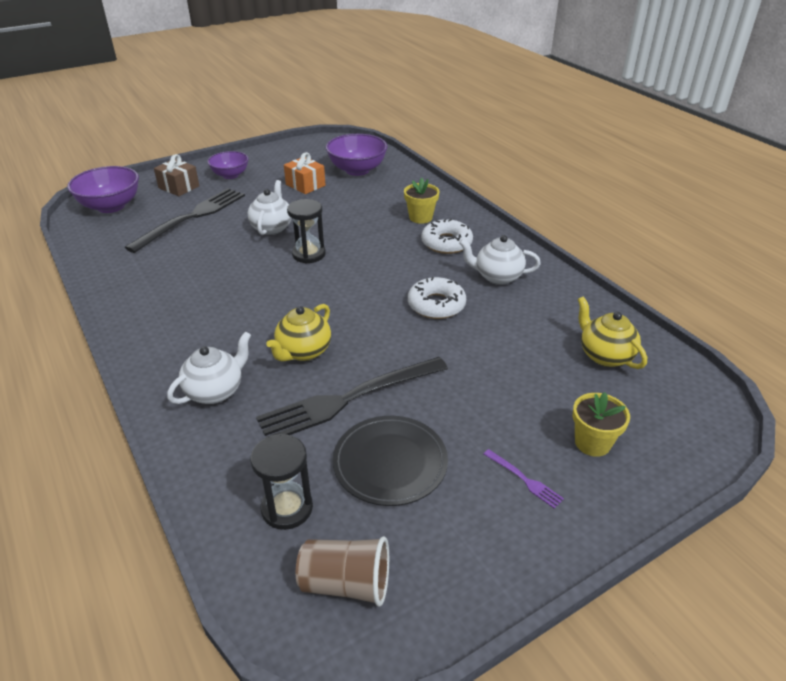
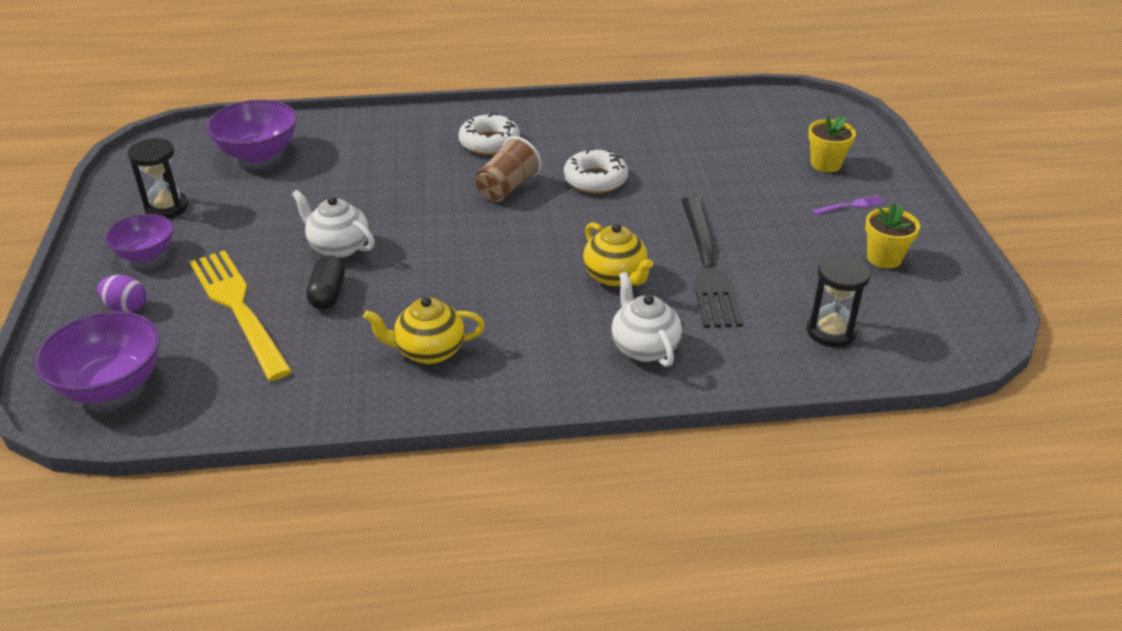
camera: 65 degrees left, 0 degrees up
(179, 187) = (126, 307): brown gift -> purple egg
(192, 217) = (237, 308): black fork -> yellow fork
(220, 240) = (328, 294): none -> black capsule
(305, 185) = (252, 199): orange gift -> none
(309, 254) = (429, 233): black hourglass -> black hourglass (167, 207)
(346, 583) = (922, 317): brown cup -> brown cup (507, 188)
(390, 463) = (802, 264): black plate -> none
(420, 217) = (422, 143): yellow flower pot -> yellow flower pot (884, 258)
(497, 277) = (576, 134): white teapot -> none
(604, 355) = (728, 123): yellow teapot -> yellow teapot (428, 351)

